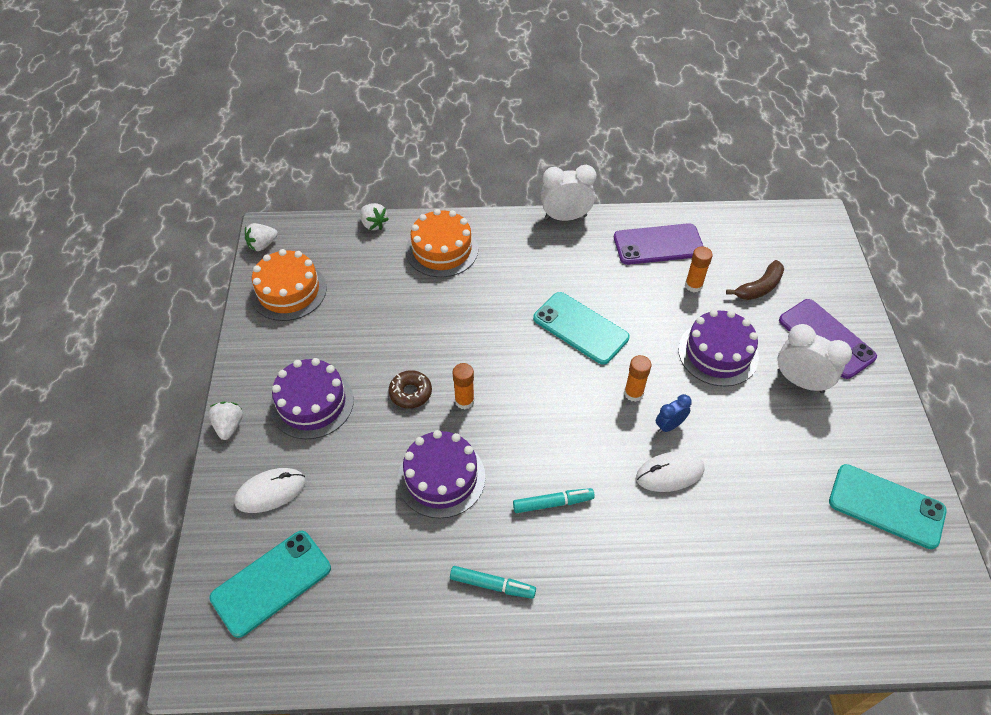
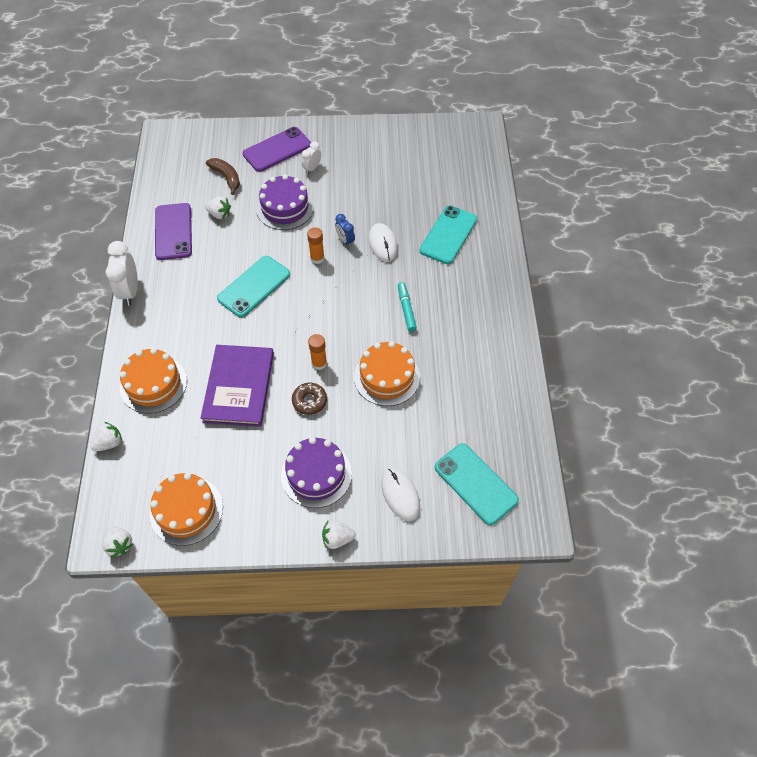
camera: 90 degrees left, 5 degrees up
(434, 323) = (239, 387): none -> purple book
(441, 477) = (387, 377): purple cake -> orange cake
(492, 585) = (468, 344): turquoise marker -> none
(693, 285) = (219, 214): orange glue stick -> white strawberry
(800, 381) = (312, 168): white clock -> white clock, size x0.56
(886, 506) = (404, 144): turquoise phone -> turquoise phone (448, 235)

